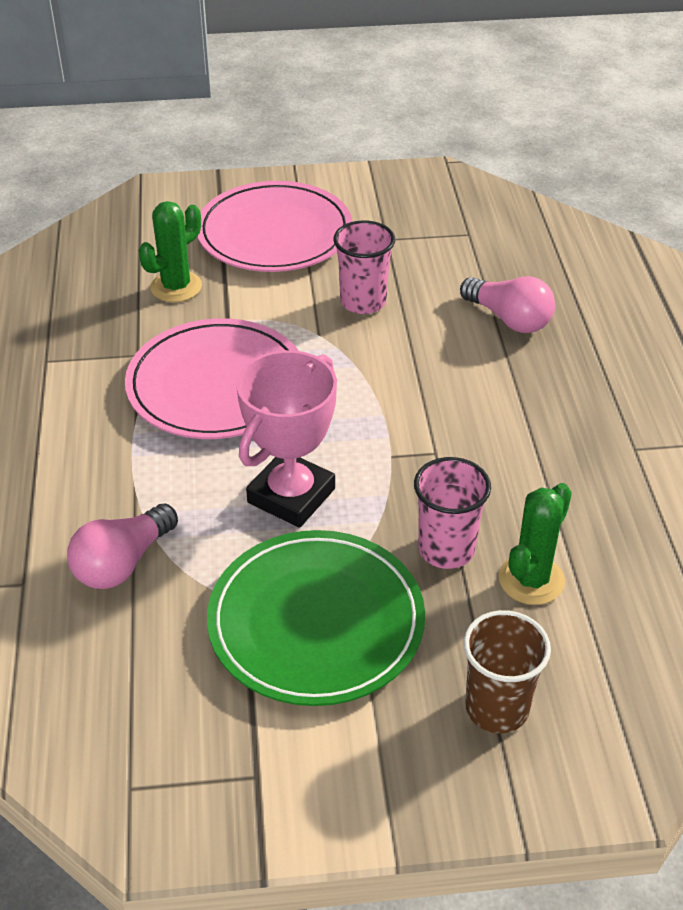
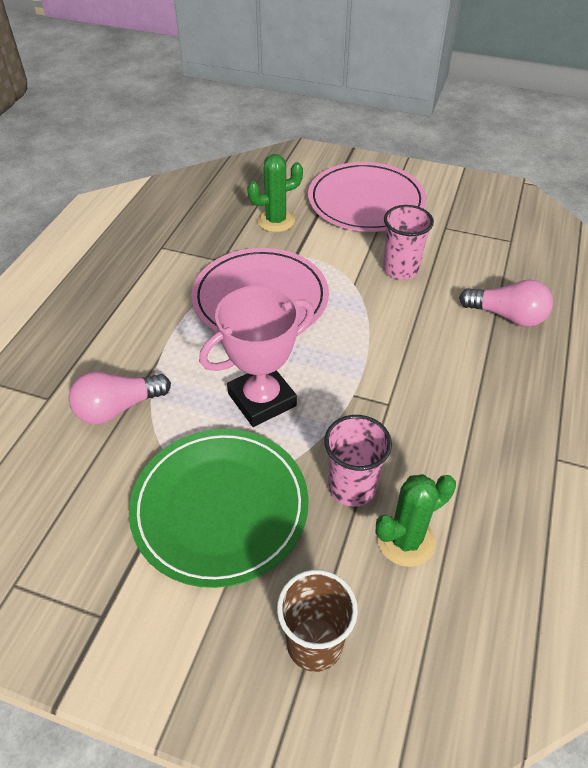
camera: 25 degrees right, 5 degrees up
(509, 319) = (507, 316): pink light bulb -> pink light bulb turned 45 degrees counterclockwise

